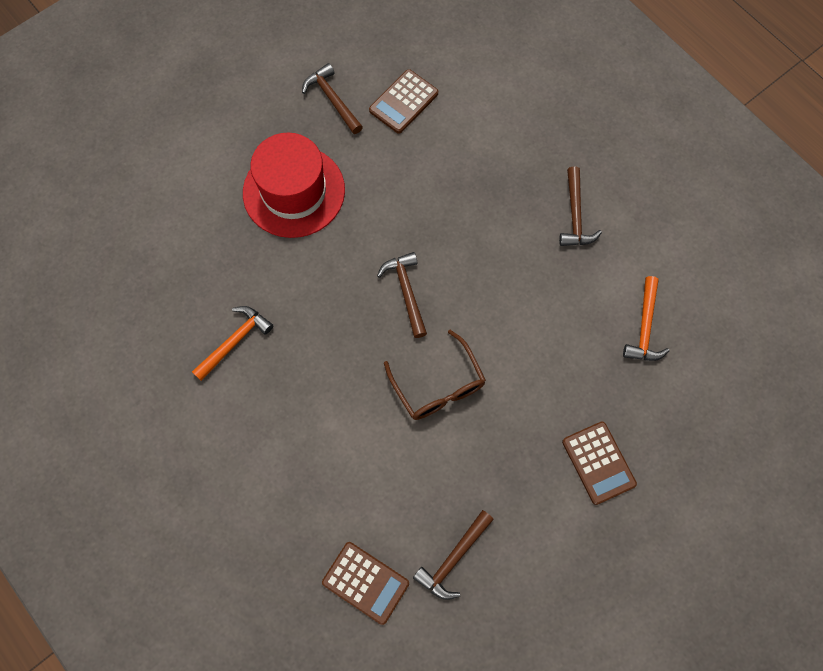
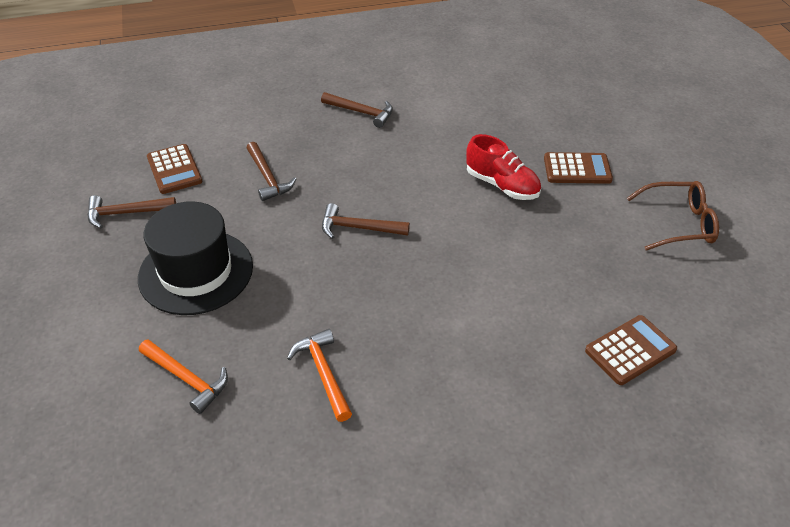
camera: 65 degrees left, 25 degrees down
(294, 191) = (196, 272): red hat -> black hat
(438, 386) = (461, 237): brown glasses -> brown glasses (679, 223)
(453, 558) = (627, 280): brown hammer -> brown hammer (268, 177)
(532, 396) = (502, 185): none -> red shoe
(644, 327) = (478, 110): orange hammer -> orange hammer (187, 379)

